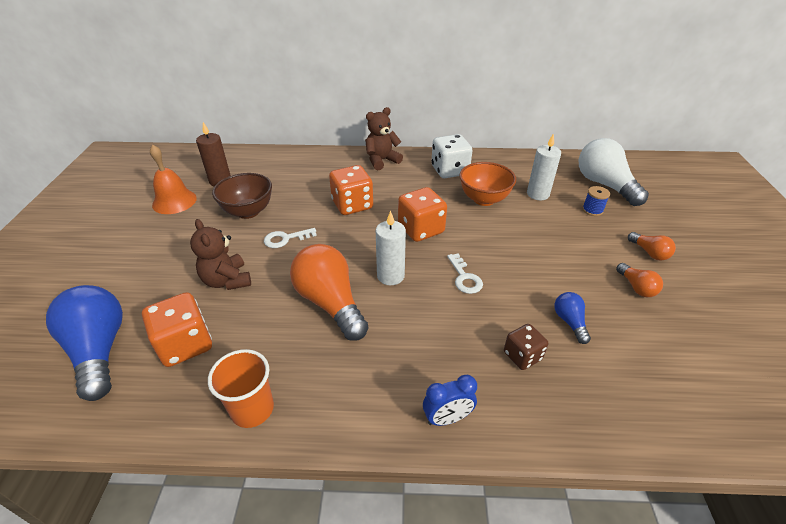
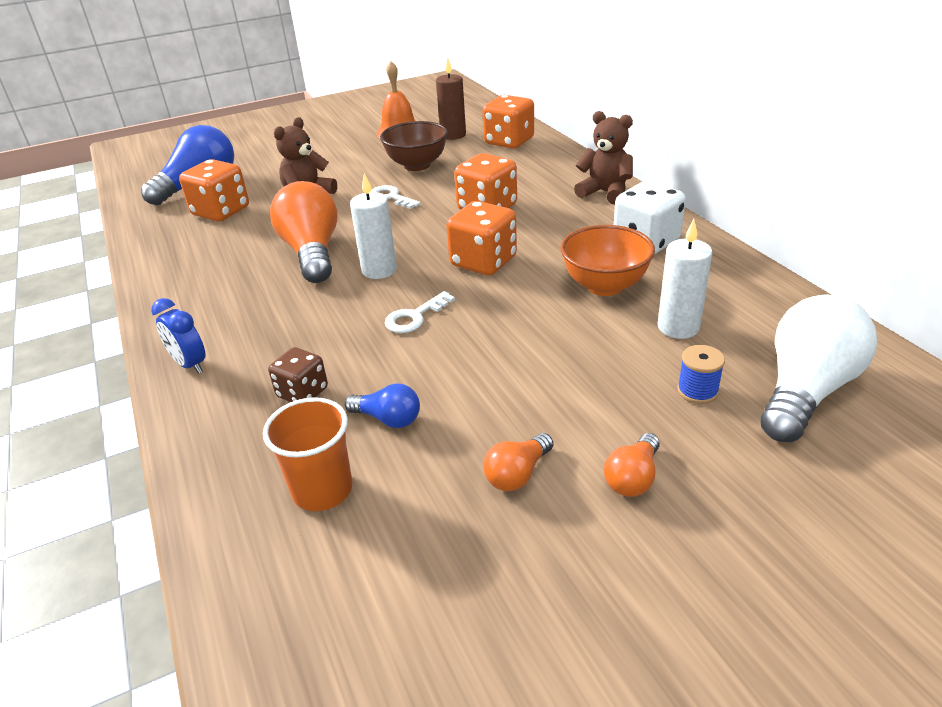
camera: 65 degrees right, 5 degrees down
(252, 409) = (165, 264): orange cup -> orange cup (322, 490)
(266, 165) = (509, 141): none -> orange dice
(330, 303) = (312, 252): orange light bulb -> orange light bulb turned 45 degrees counterclockwise
(569, 322) = (388, 419): blue light bulb -> blue light bulb turned 60 degrees clockwise

